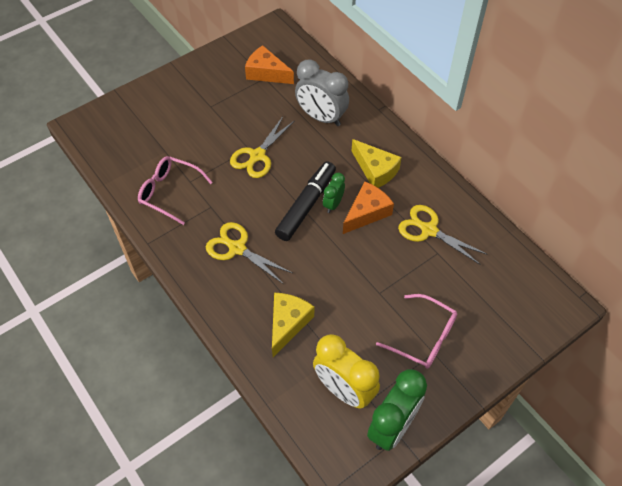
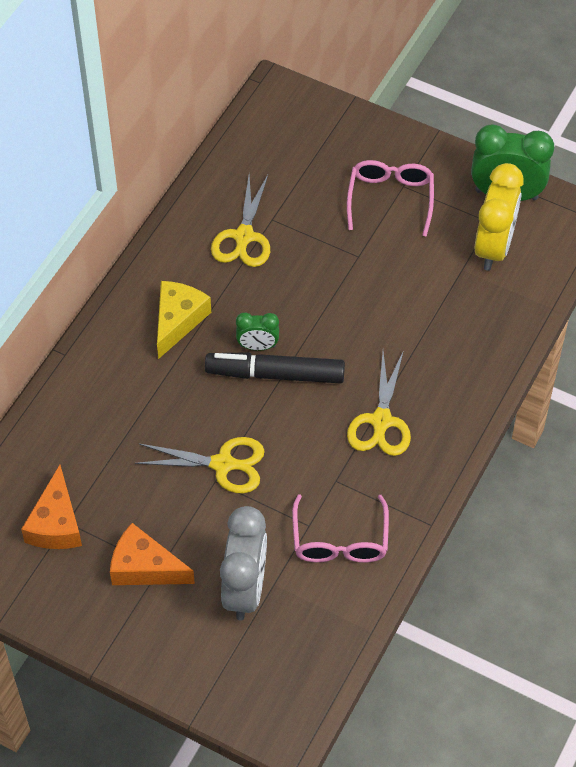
camera: 115 degrees left, 0 degrees up
(288, 323) = (449, 327): yellow cheese -> none
(321, 117) = (114, 416): grey clock -> grey clock (245, 589)
(367, 213) = (251, 306): orange cheese -> orange cheese (144, 567)

